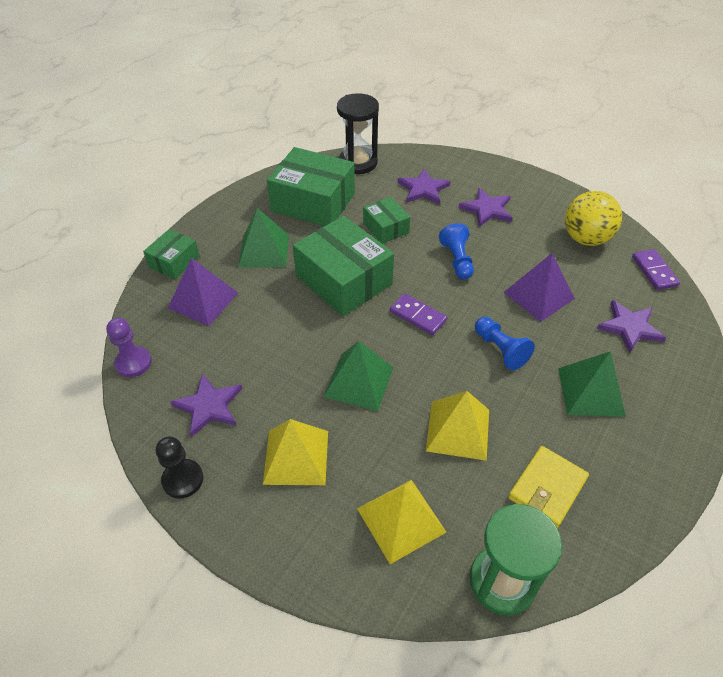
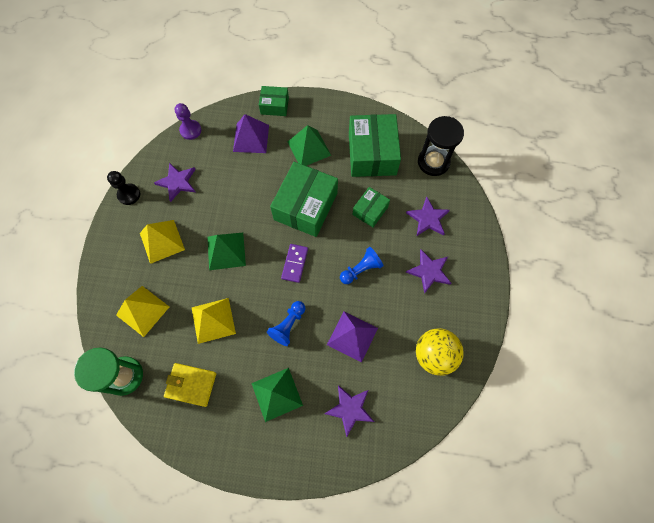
camera: 65 degrees right, 20 degrees up
(654, 271) = (422, 417): purple domino -> none

